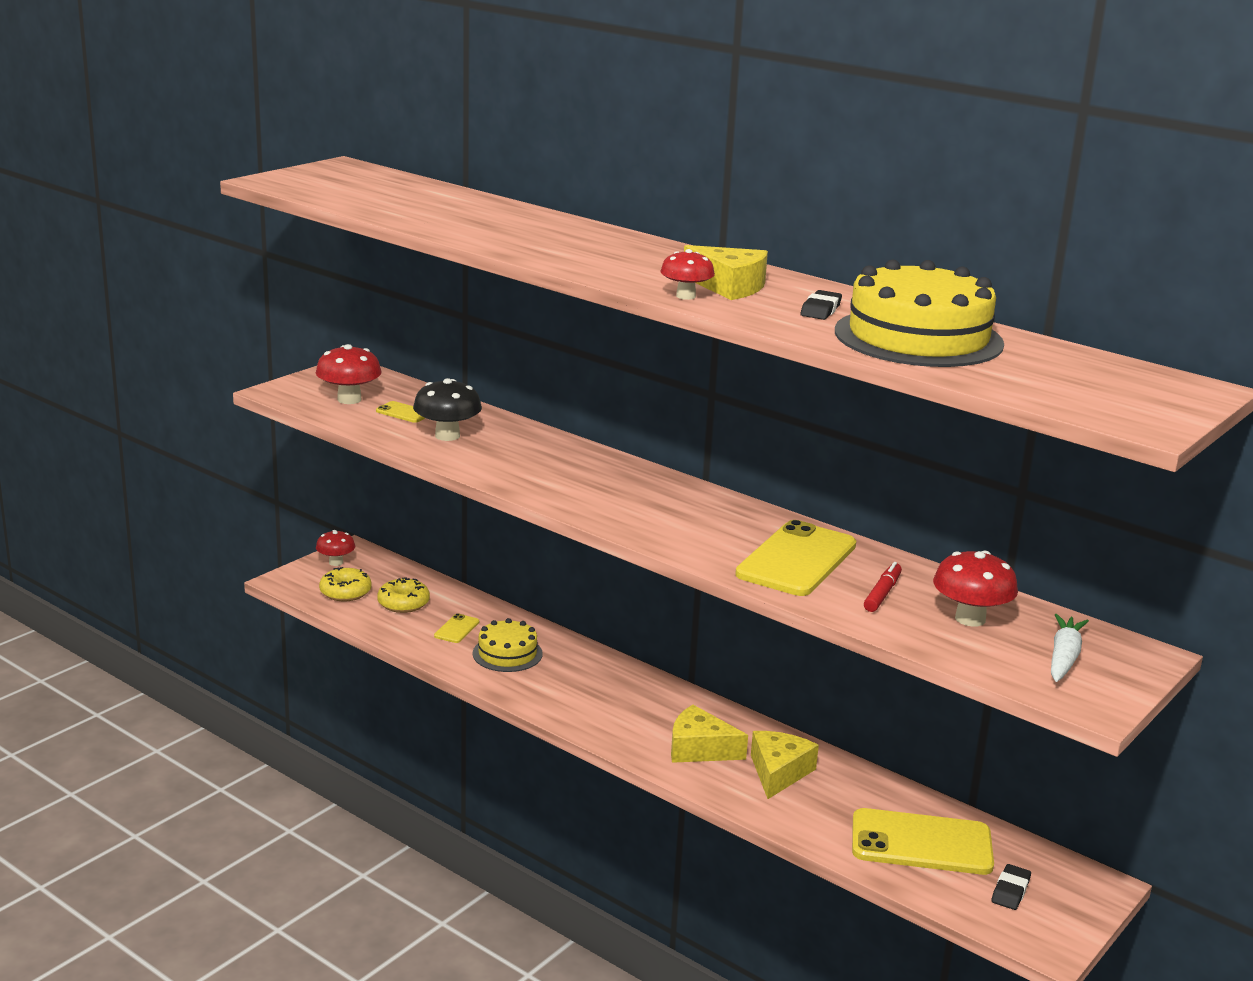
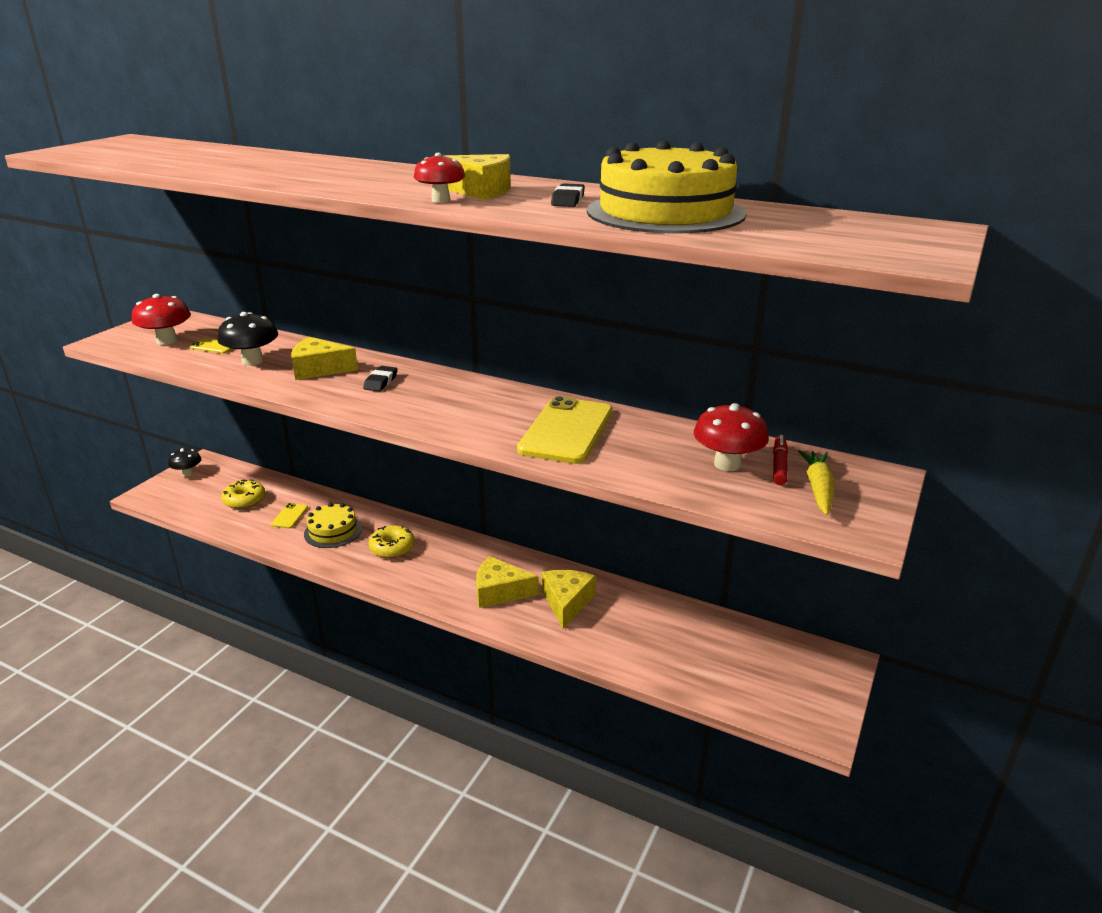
camera: 10 degrees left, 5 degrees up
(336, 562) = (187, 473): red mushroom -> black mushroom
(345, 592) = (196, 498): yellow donut -> yellow donut (392, 548)
(523, 454) = (319, 369): none -> yellow cheese
(882, 594) = (647, 451): red marker -> red marker (779, 465)
(921, 843) = (694, 648): yellow phone -> none
(1010, 891) = (775, 681): black eraser -> black eraser (381, 382)
(1063, 657) = (818, 489): white carrot -> yellow carrot

